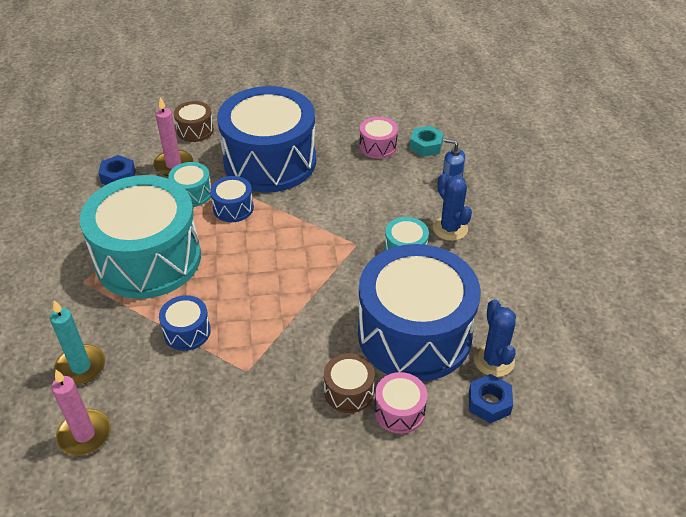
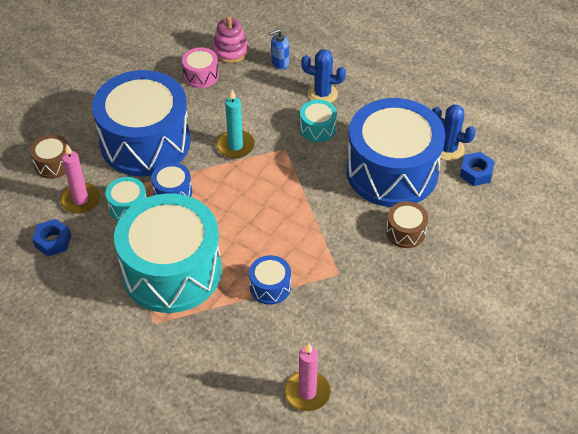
camera: 50 degrees left, 5 degrees up
(81, 367) = (242, 365): turquoise candle -> turquoise candle (235, 146)
(399, 411) = (443, 217): pink drum -> none
(426, 146) = (230, 51): turquoise nut -> pink stacking toy

